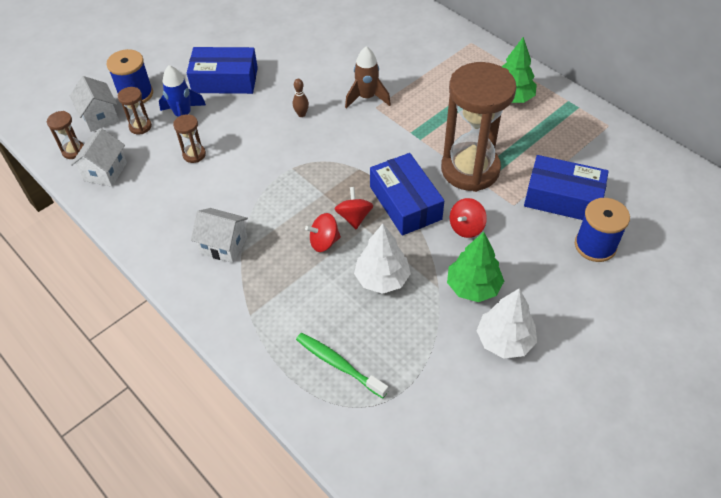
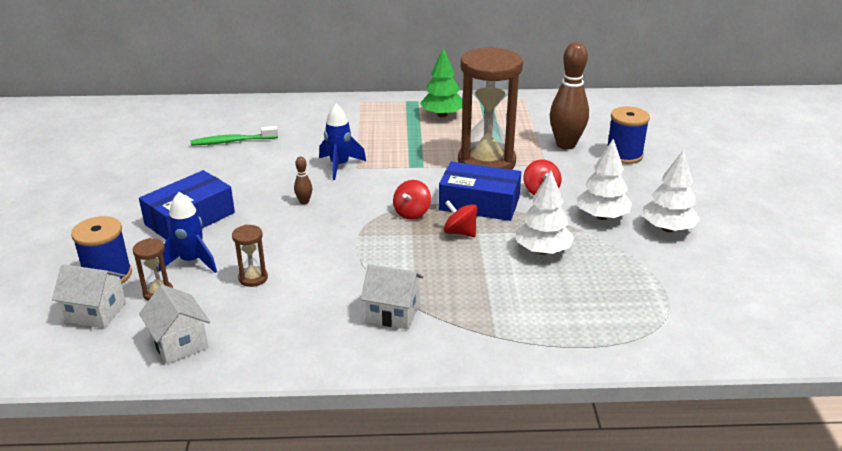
camera: 50 degrees left, 20 degrees down
(73, 151) = (111, 352): brown hourglass -> none
(224, 245) = (393, 313): white house -> white house turned 45 degrees clockwise
(324, 242) = (466, 259): red spinning top -> red spinning top (412, 213)
(338, 364) = (606, 313): green toothbrush -> green toothbrush (232, 141)
(367, 98) = (340, 166): brown rocket -> blue rocket
(473, 287) = (602, 216): green tree -> white tree
(562, 198) = (566, 145): blue box -> brown bowling pin

